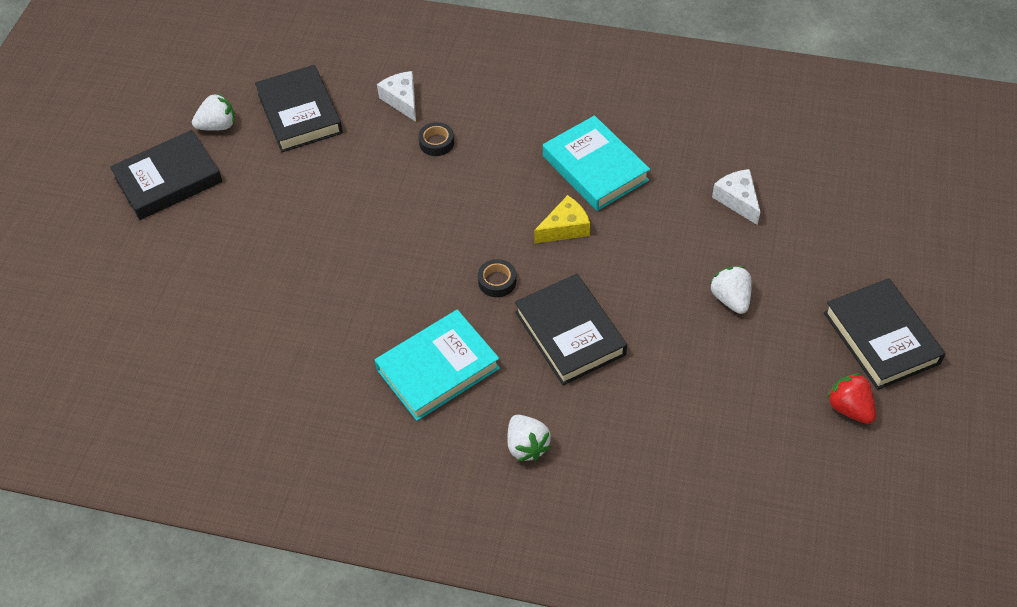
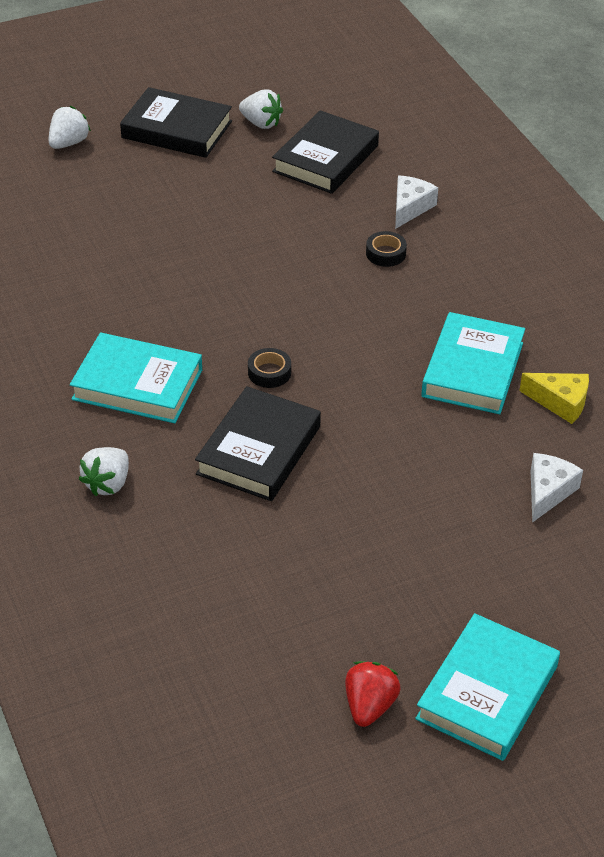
camera: 50 degrees right, 10 degrees down
(565, 228) = (377, 385): yellow cheese -> yellow cheese (560, 402)
(730, 299) = (415, 546): white strawberry -> white strawberry (69, 143)
(881, 338) = (487, 692): black book -> turquoise book

